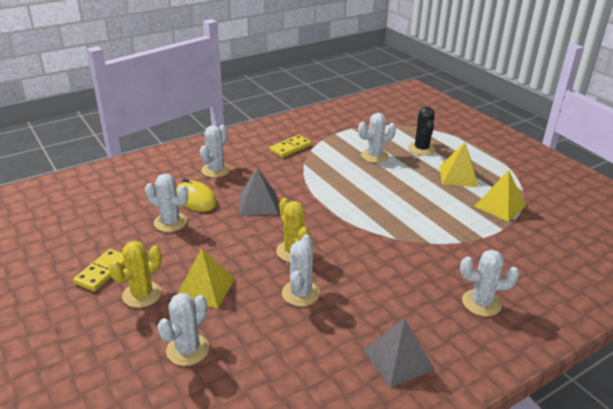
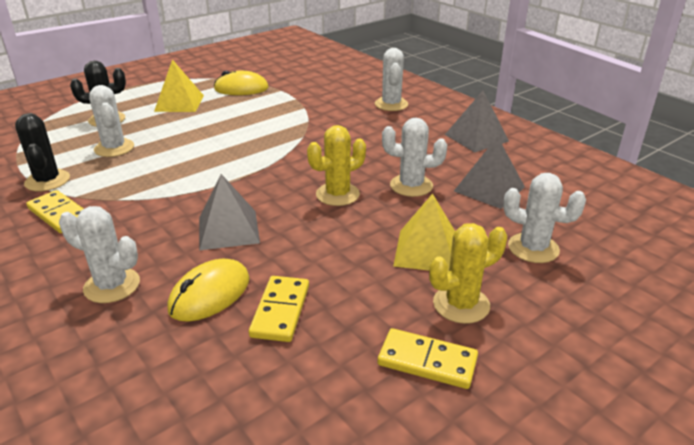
camera: 95 degrees left, 0 degrees up
(142, 294) = (461, 304): yellow cactus -> yellow cactus turned 60 degrees counterclockwise
(170, 222) = (280, 311): white cactus -> yellow domino
(287, 344) = (489, 189): none -> grey pyramid
(330, 139) = (47, 181): none -> black cactus
(500, 206) = (241, 88): yellow pyramid -> yellow mouse

